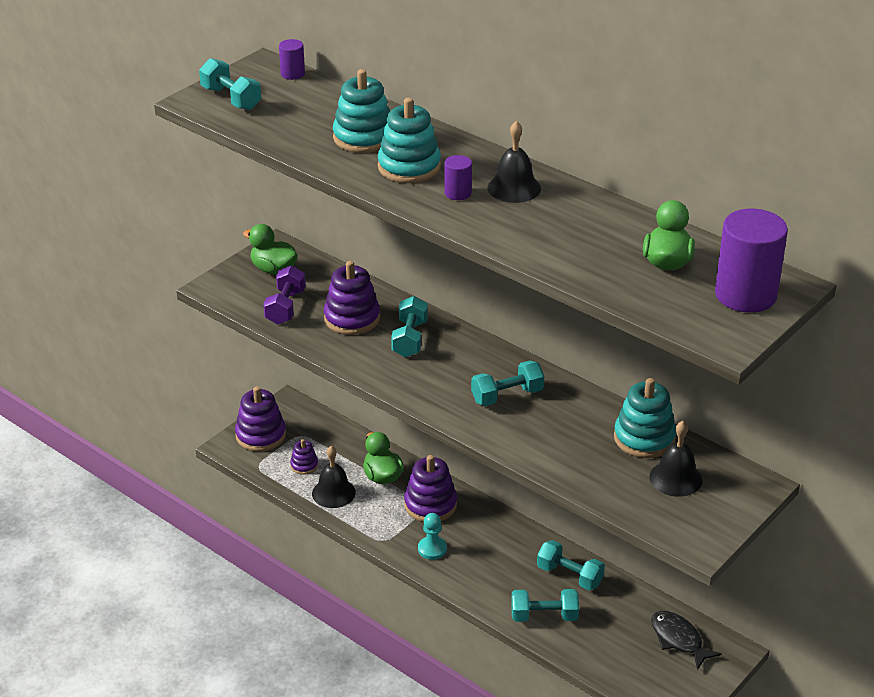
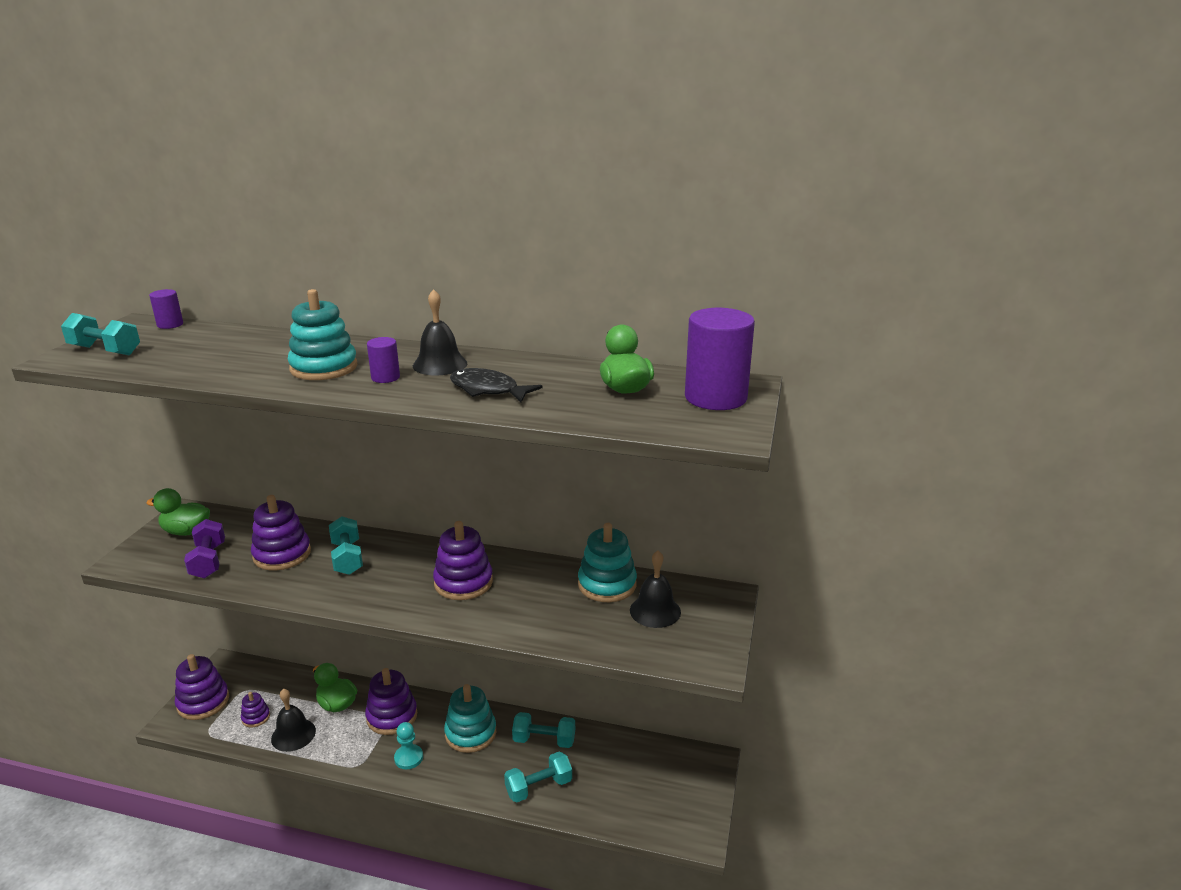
camera: 25 degrees left, 10 degrees down
(363, 137) = (265, 355): turquoise stacking toy -> turquoise stacking toy (470, 733)
(507, 396) = (463, 582): turquoise dumbbell -> purple stacking toy
(678, 639) = (664, 766): black fish -> black fish (488, 390)

